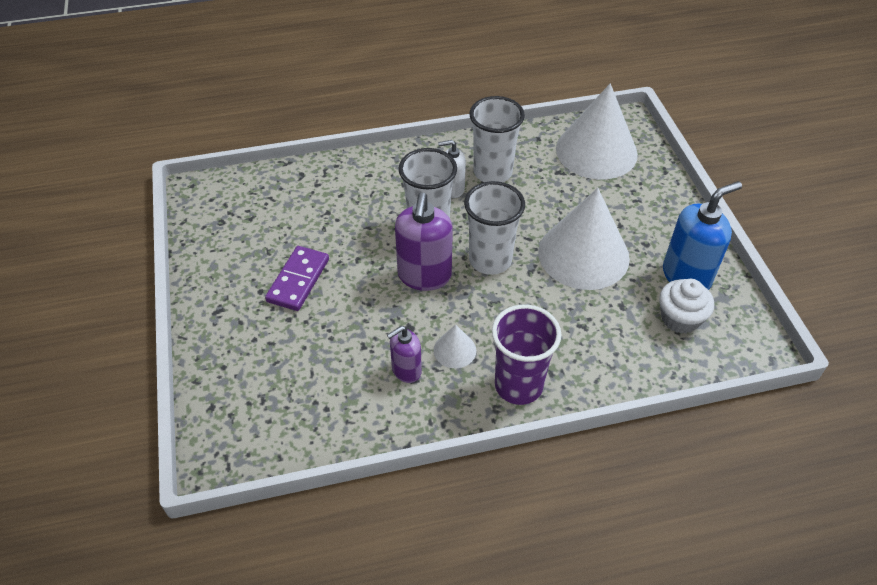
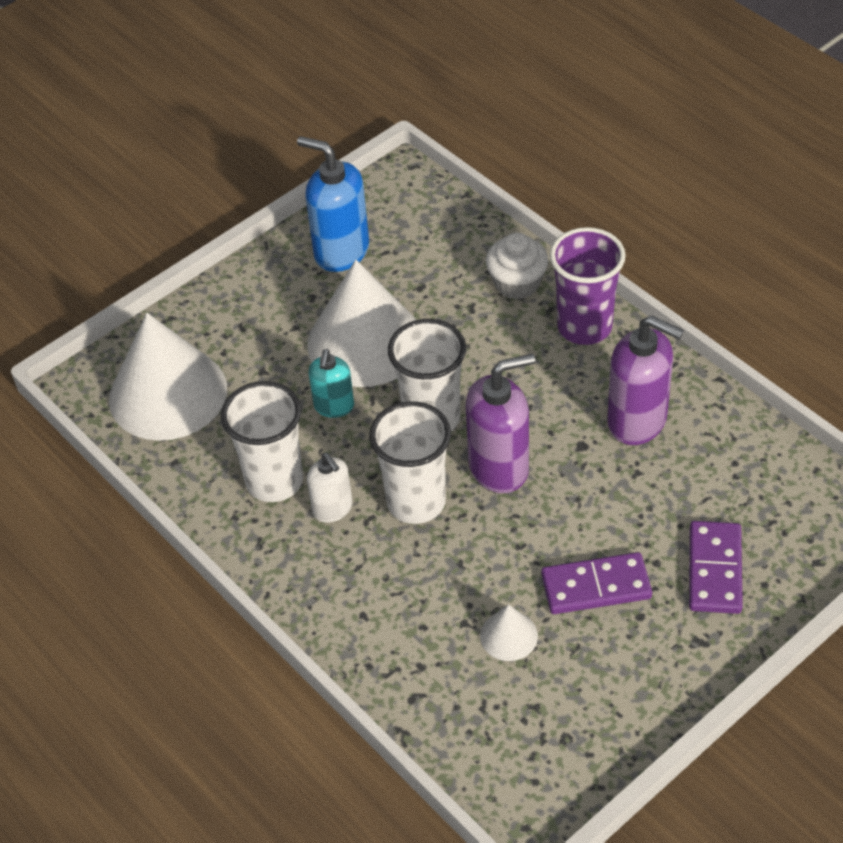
camera: 115 degrees left, 0 degrees up
(256, 346) = (715, 570): none -> purple domino
(406, 370) = (637, 421): purple soap dispenser -> purple soap dispenser, size x1.71
(454, 350) = (581, 393): white cone -> white cone (509, 636)
(534, 218) = (334, 406): none -> turquoise soap dispenser
(680, 318) = (406, 240): white cupcake -> white cupcake (517, 283)

